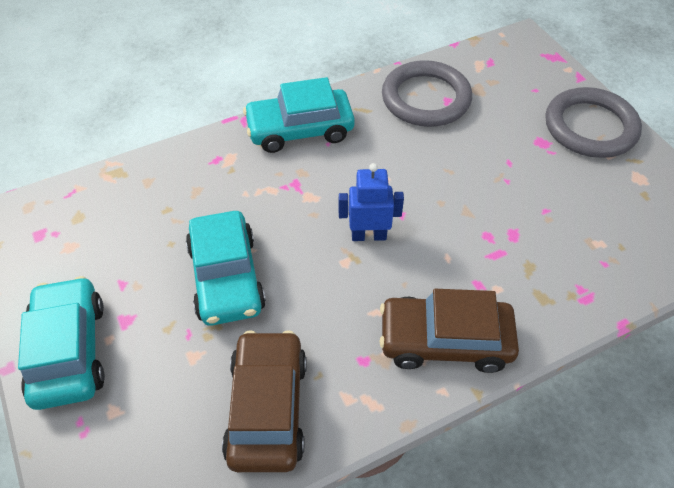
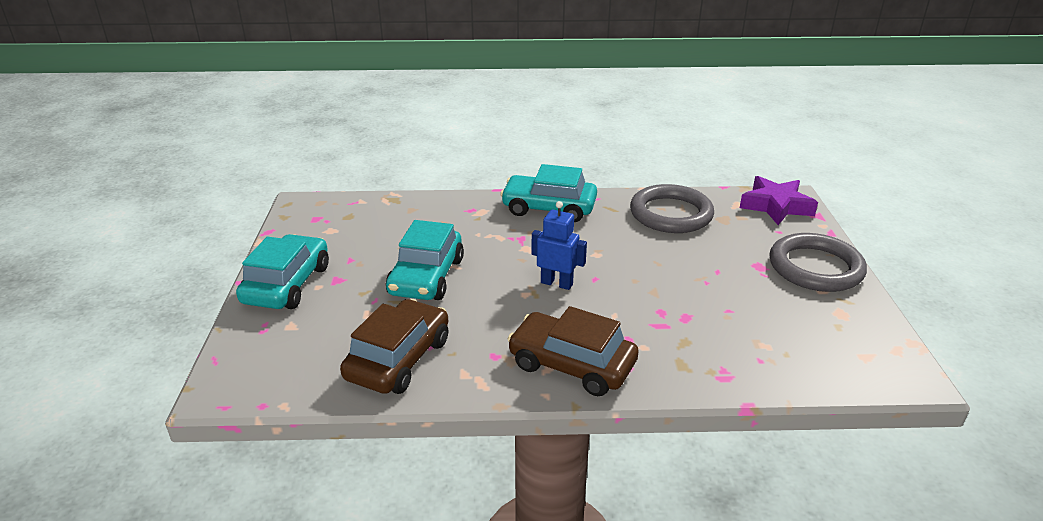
camera: 25 degrees right, 20 degrees down
(516, 56) = (776, 206): none -> purple star

